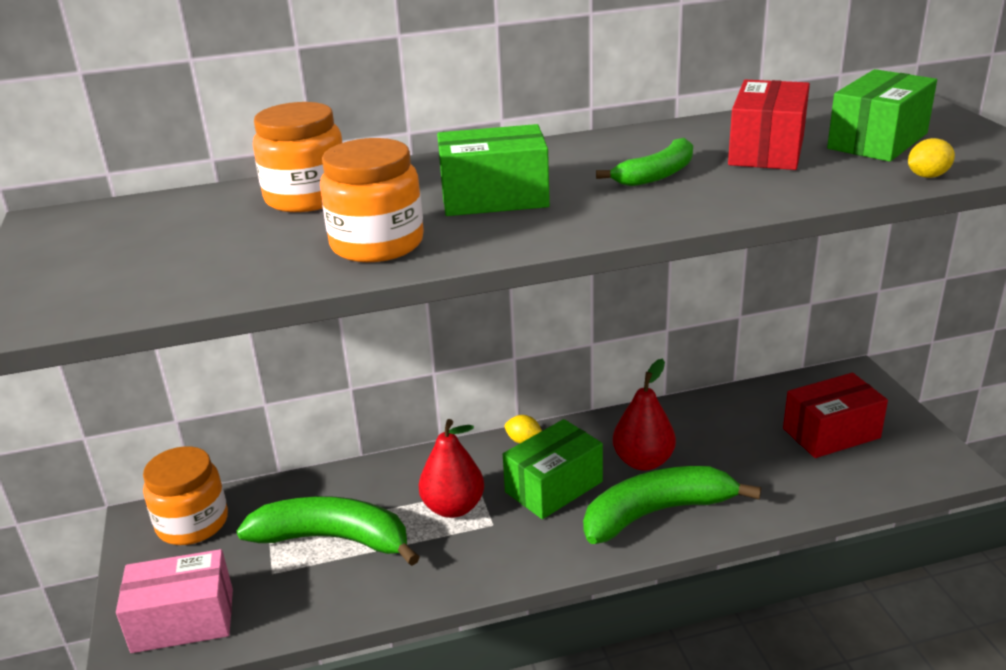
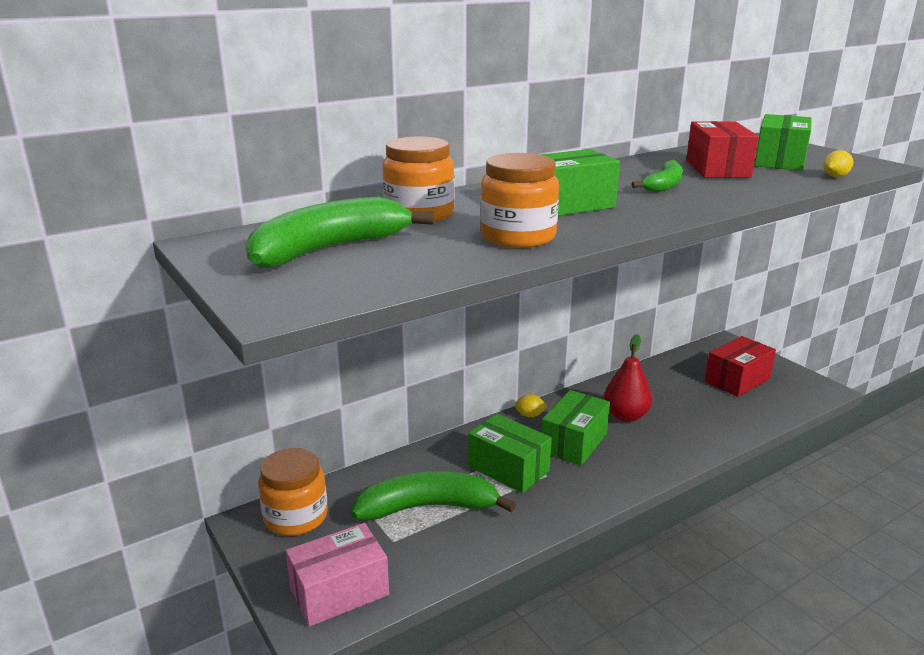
camera: 20 degrees left, 5 degrees down
(453, 507) = (508, 468): red pear -> green box
(657, 512) = (659, 447): green banana -> green banana (330, 249)

